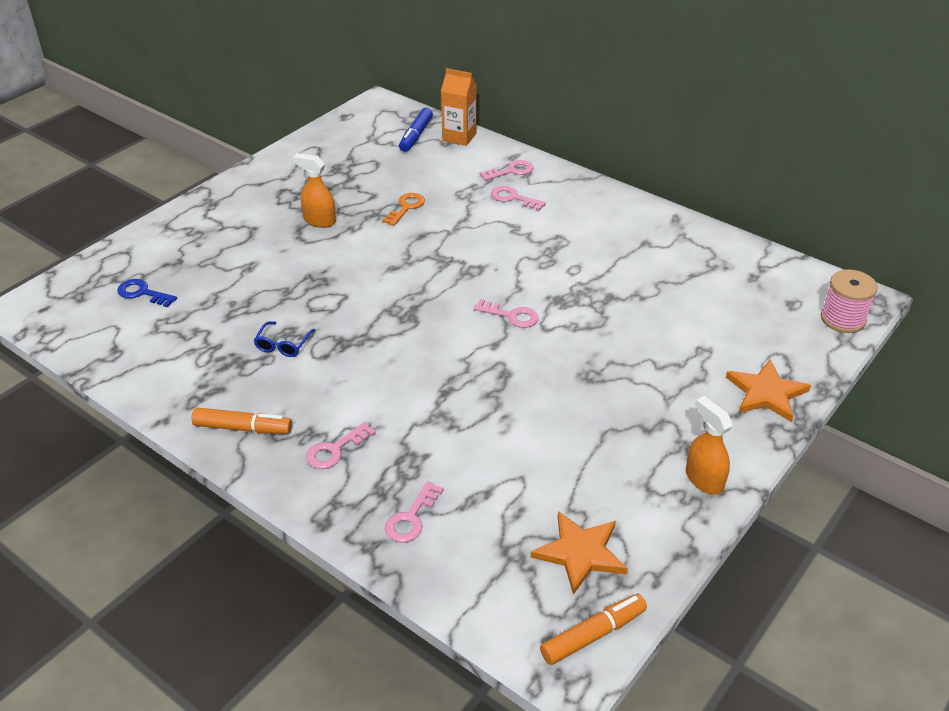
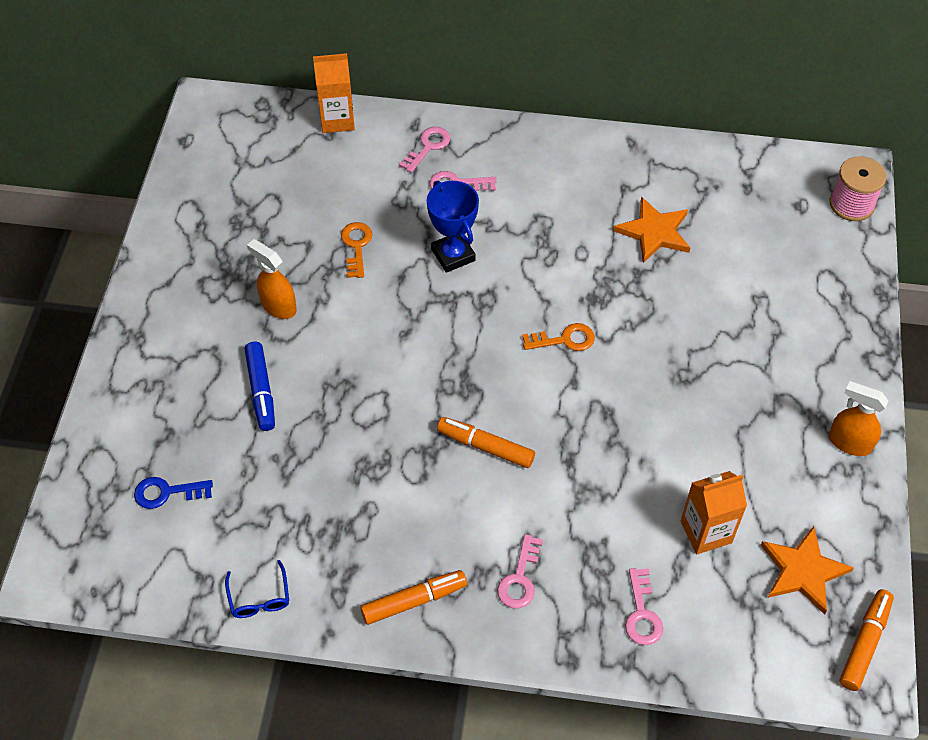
camera: 30 degrees left, 15 degrees up
(283, 345) = (372, 484): blue glasses -> blue glasses (259, 597)
(319, 221) = (278, 306): orange spray bottle -> orange spray bottle turned 45 degrees clockwise
(388, 357) = (485, 447): none -> orange marker
(416, 135) = (288, 137): blue marker -> blue marker (261, 390)
(472, 236) = (453, 255): none -> blue trophy
(511, 316) = (564, 340): pink key -> orange key
(517, 486) = (706, 532): none -> orange carton
(766, 393) = (840, 322): orange star -> orange star (654, 232)

